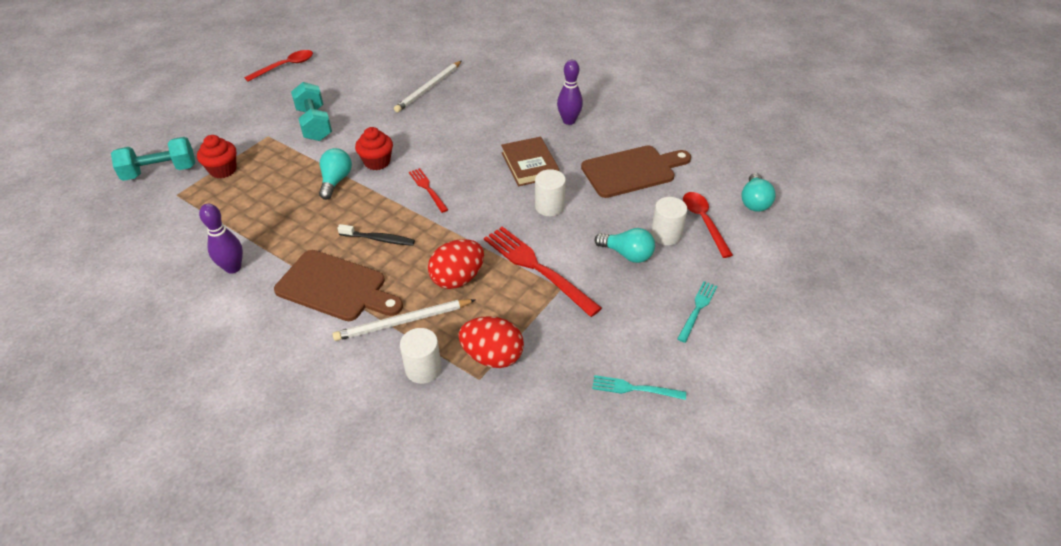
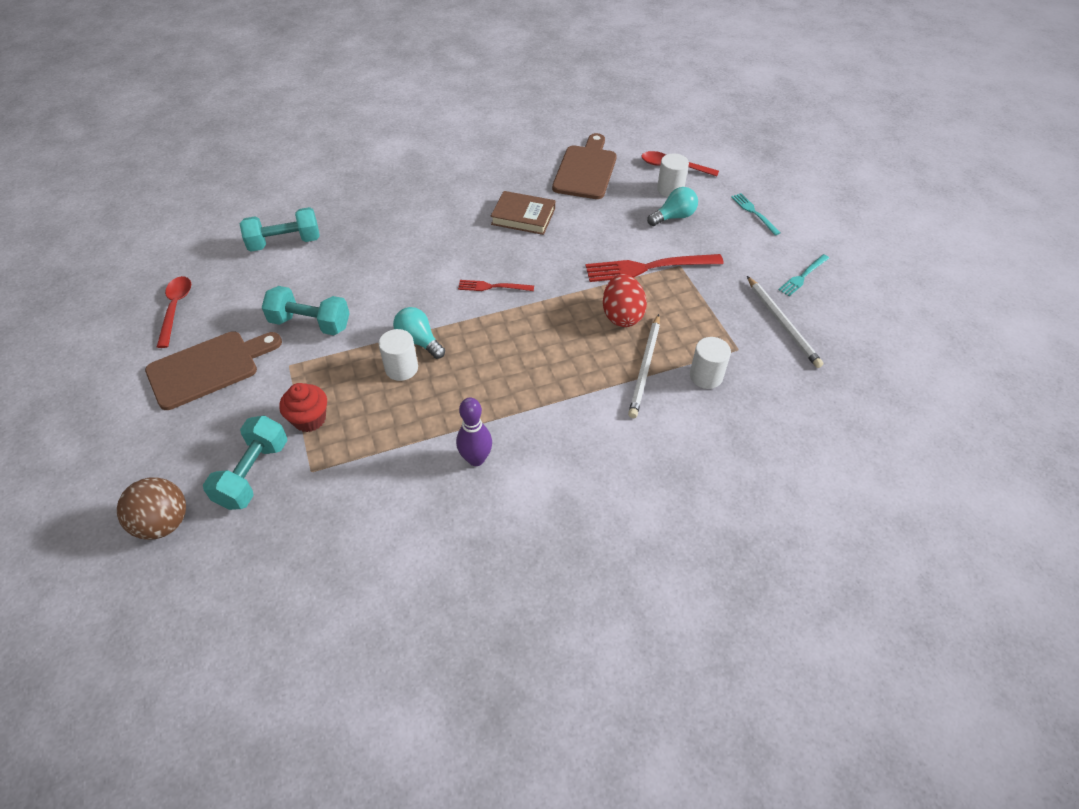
camera: 55 degrees left, 5 degrees up
(102, 158) = (164, 523): none -> brown ball
(336, 287) = (568, 394): brown cutting board -> brown cutting board (208, 368)
(377, 162) = (420, 303): red cupcake -> none
(379, 239) = (530, 343): black toothbrush -> none
(386, 73) = (285, 243): none -> turquoise dumbbell
(429, 88) = (346, 226): white pencil -> white pencil (782, 323)
(492, 356) = (721, 332): red egg -> none
(549, 206) = (585, 229): white cylinder -> white cylinder (401, 368)
(569, 121) = (490, 170): purple bowling pin -> none
(754, 201) = (674, 135): turquoise light bulb -> none

